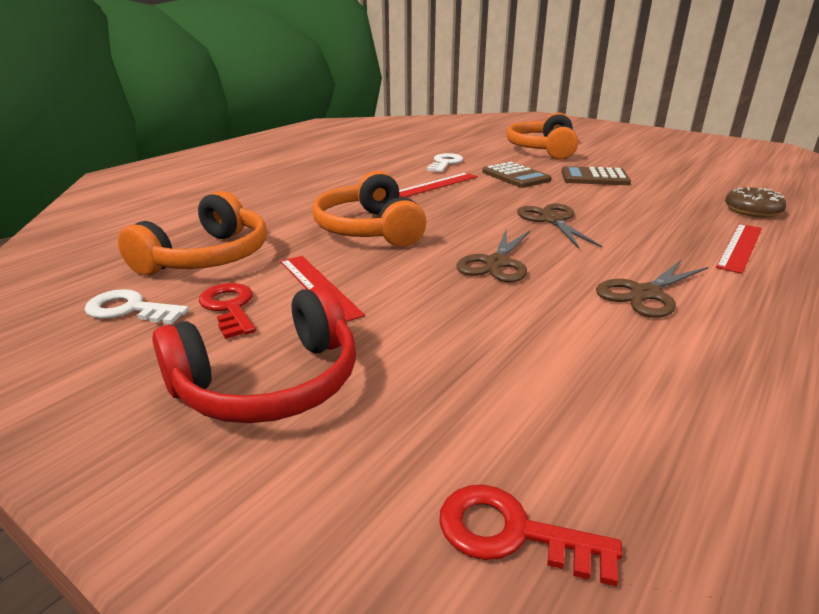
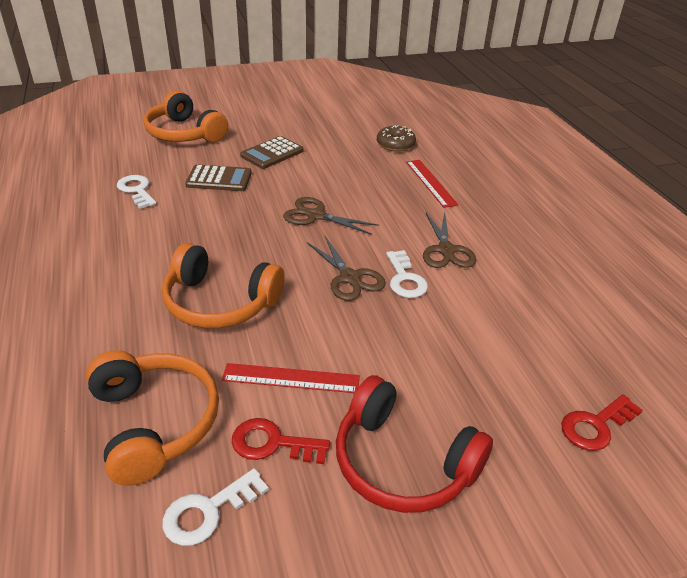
camera: 55 degrees left, 10 degrees up
(269, 383) = (403, 462): red headphones -> red headphones turned 120 degrees clockwise
(436, 185) = (178, 222): red ruler -> none
(549, 289) = (405, 279): none -> white key

